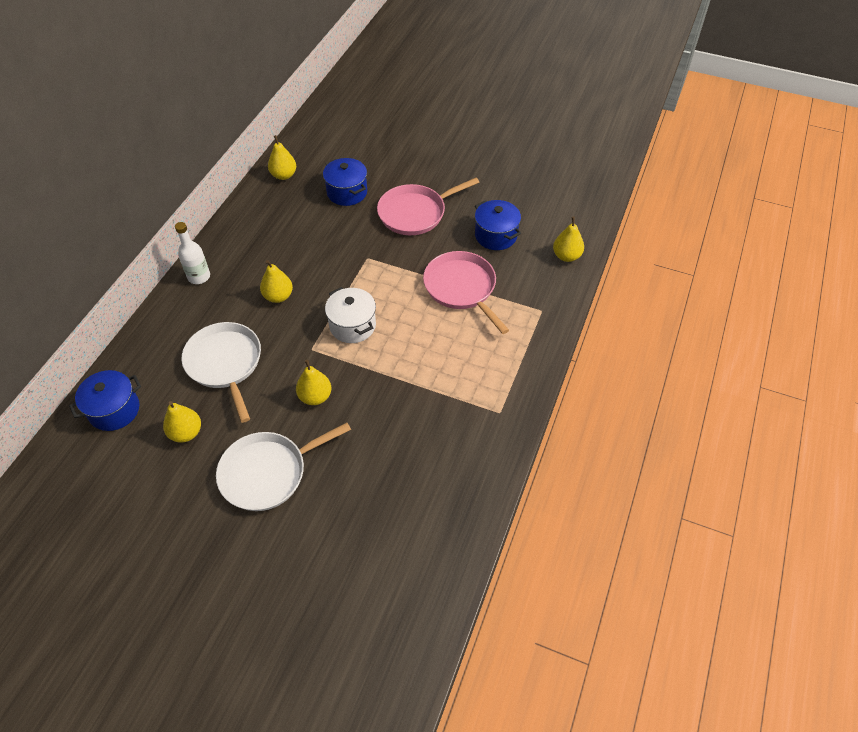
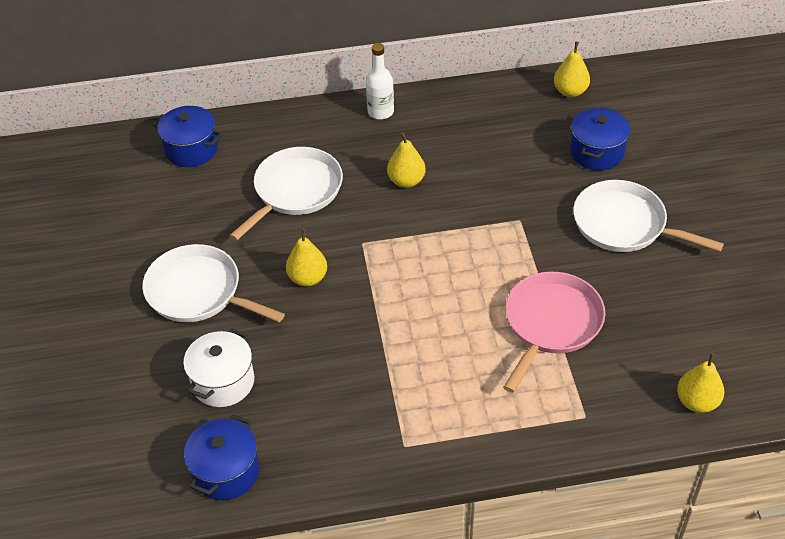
camera: 60 degrees right, 5 degrees down
(186, 433) = (201, 210): yellow pear -> none
(352, 325) = (418, 258): white pot -> white pot (223, 382)
(415, 213) = (624, 224): pink pan -> white pan
(495, 235) = (662, 315): blue pot -> blue pot (226, 472)

